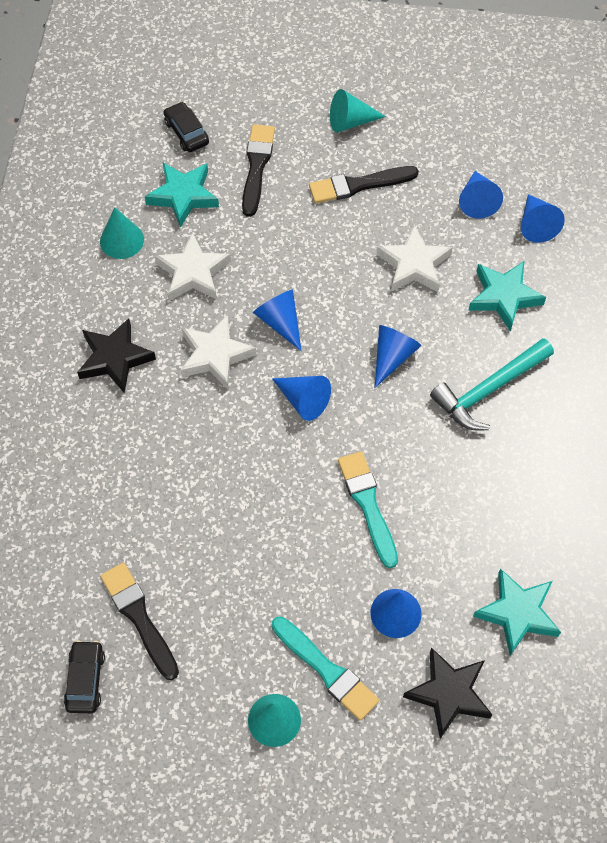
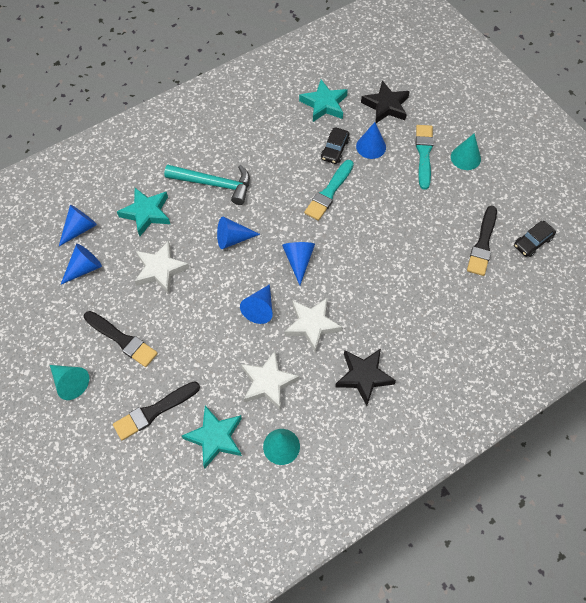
camera: 130 degrees left, 0 degrees up
(186, 132) = (159, 481): black car -> black car (334, 149)

